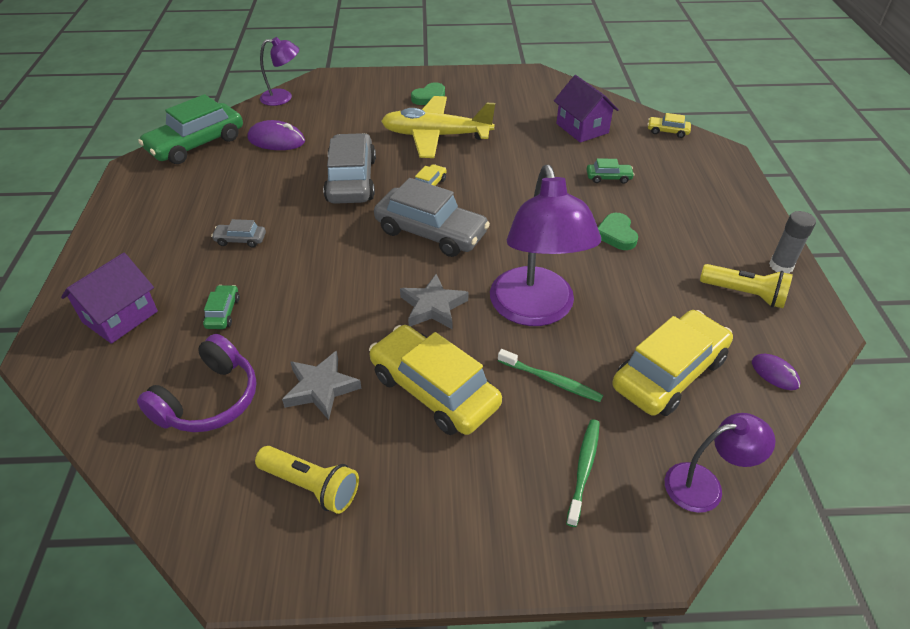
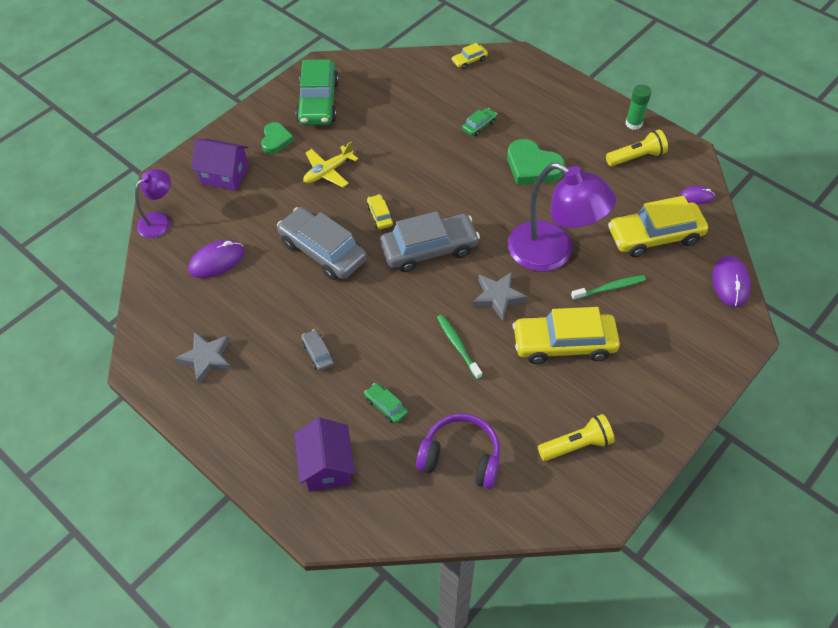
camera: 45 degrees left, 10 degrees up
(196, 144) = (158, 312): green car -> green car (318, 102)
(209, 400) = (460, 457): purple headphones -> purple headphones turned 60 degrees counterclockwise
(240, 240) = (318, 353): grey car -> grey car turned 105 degrees clockwise
(321, 388) = (508, 396): grey star -> grey star (206, 358)
(436, 136) = (328, 171): yellow plane -> yellow plane, size x0.58
(582, 128) = (415, 95): purple house -> purple house (224, 175)
(584, 469) = (677, 321): green toothbrush -> green toothbrush (458, 345)
(616, 234) = (532, 167): green heart -> green heart, size x1.59
(669, 373) = (655, 236): yellow car -> yellow car turned 105 degrees counterclockwise
(704, 485) = (730, 283): purple lamp -> purple mouse
(781, 266) = (633, 123): grey glue stick -> green glue stick

